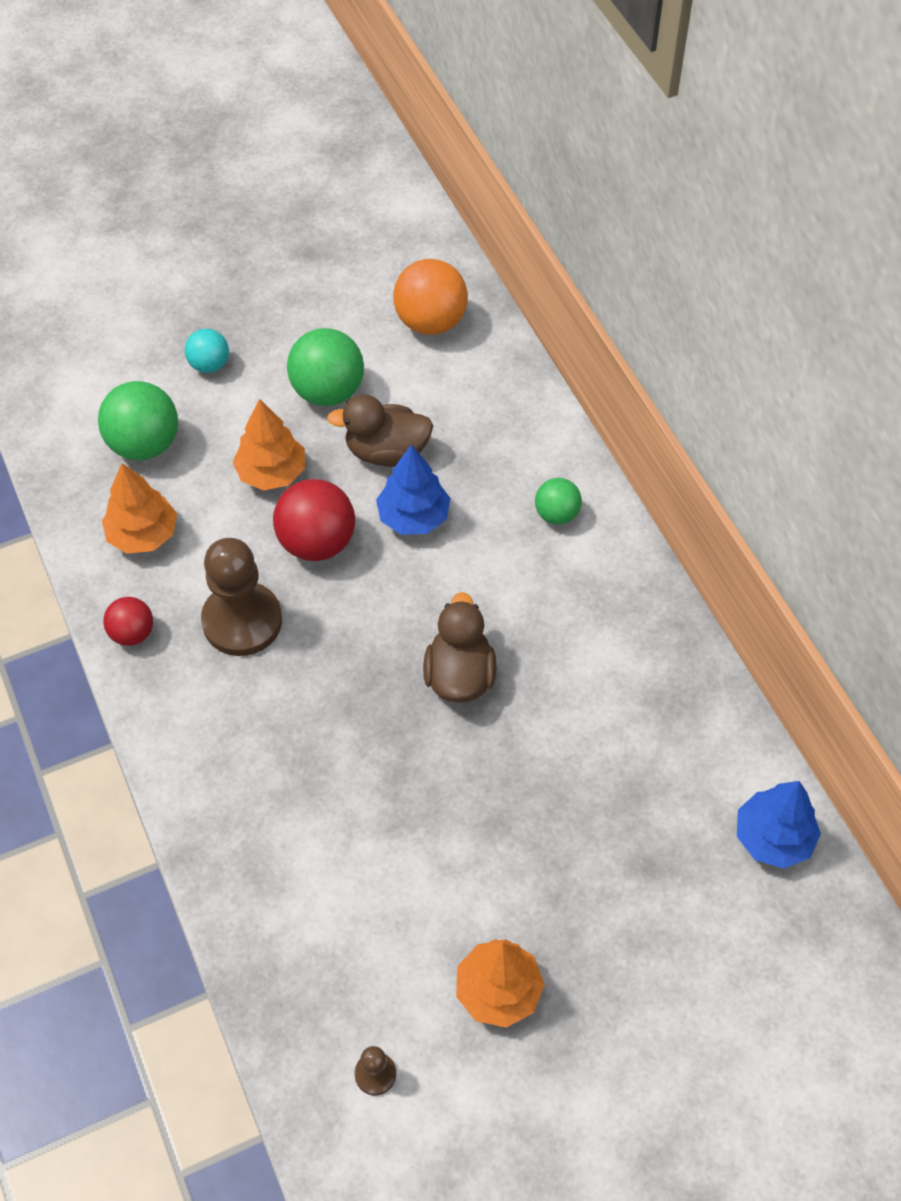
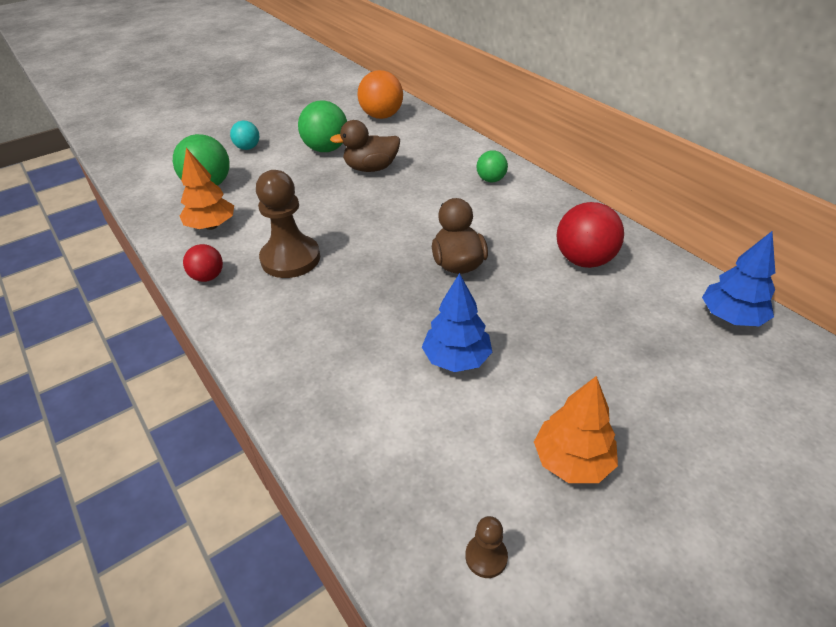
camera: 10 degrees left, 15 degrees down
(271, 473) = (297, 186): orange tree -> none
(317, 542) = (336, 213): red ball -> red ball (584, 260)
(413, 517) = (398, 193): blue tree -> blue tree (456, 359)

